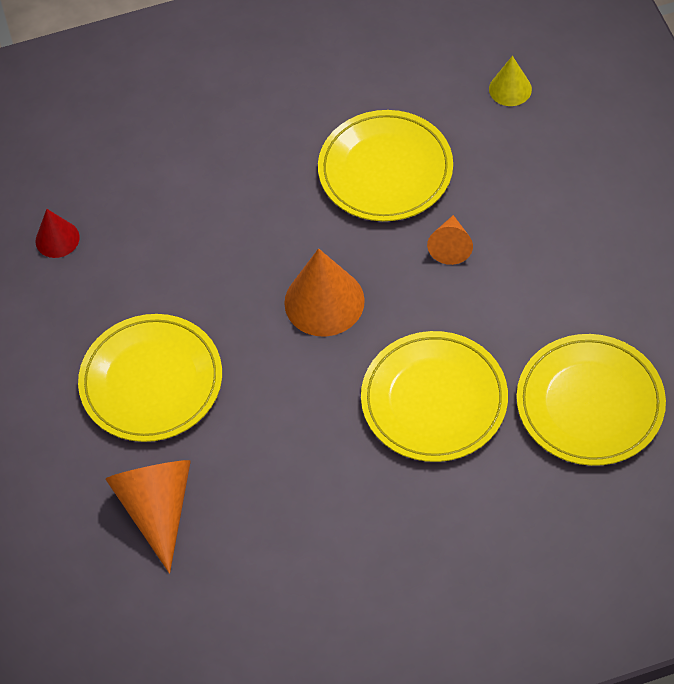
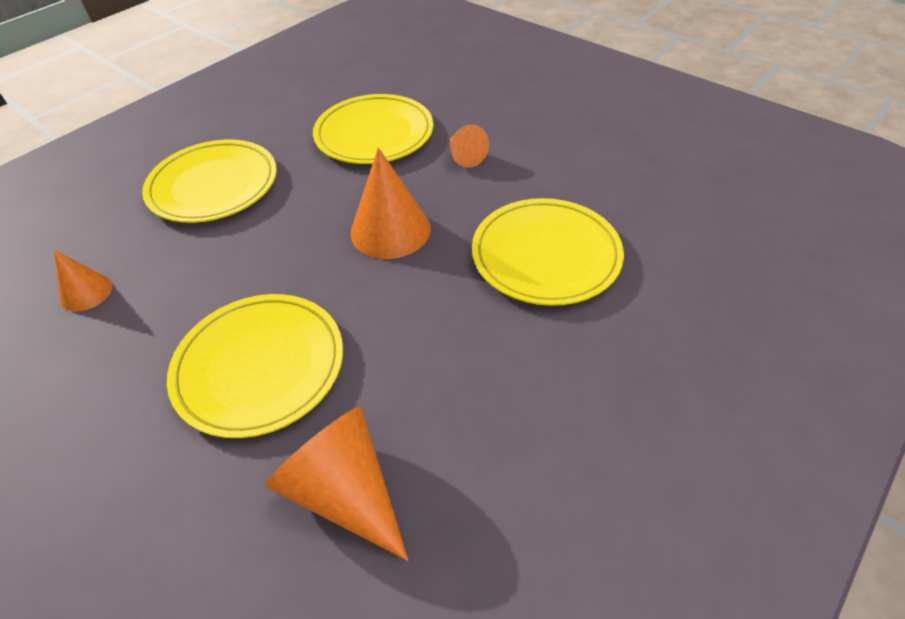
camera: 35 degrees left, 10 degrees down
(57, 239) = (86, 292): red cone -> orange cone
(510, 89) = (429, 66): yellow cone -> none
(590, 403) = (666, 202): yellow plate -> yellow plate (213, 185)

